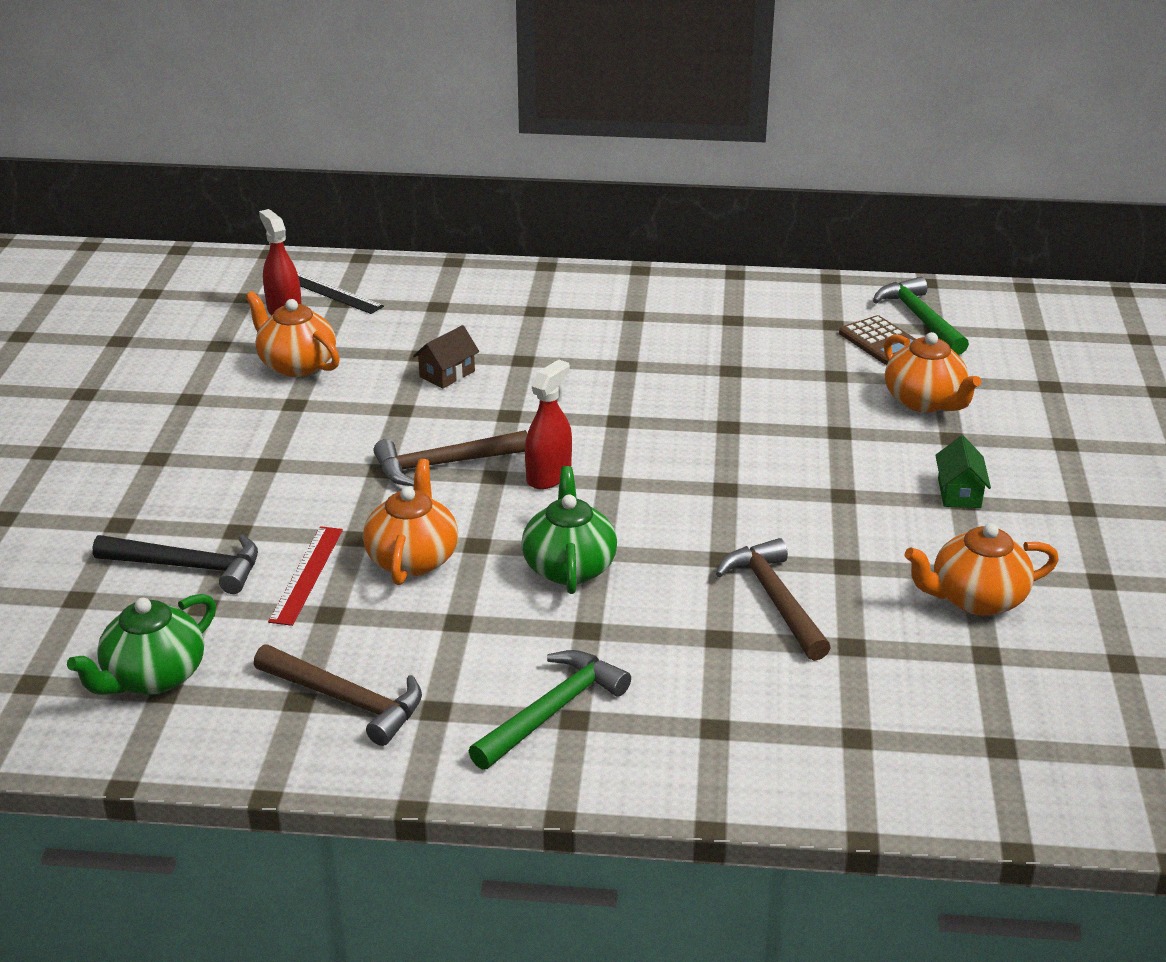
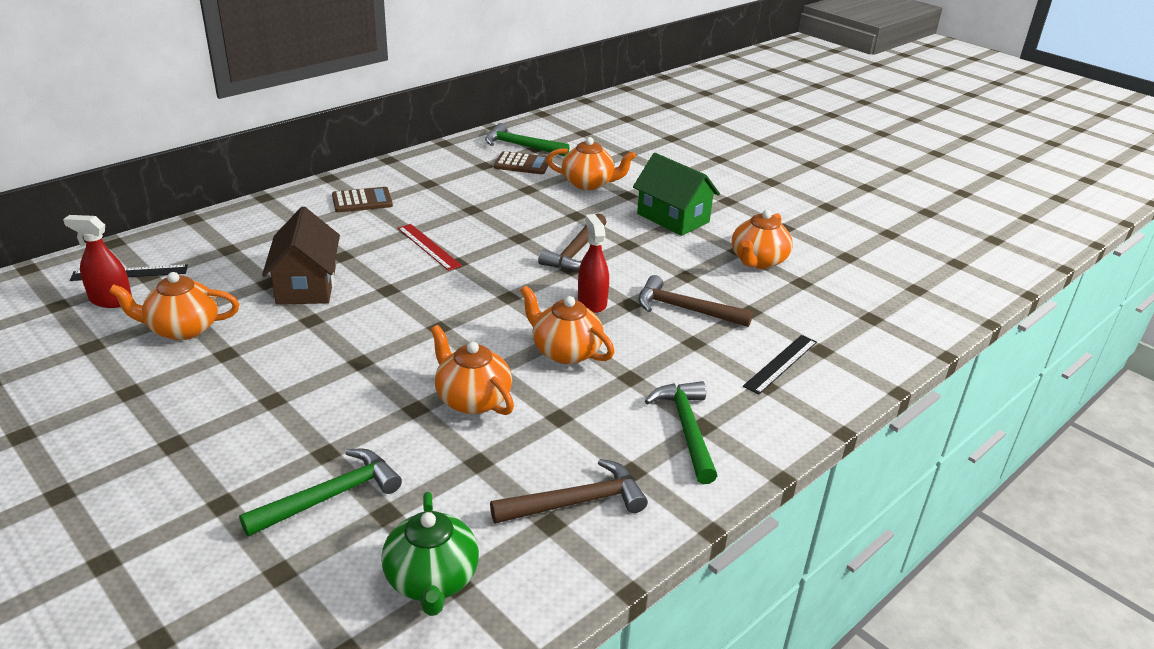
camera: 50 degrees left, 0 degrees up
(188, 567) = (330, 496): black hammer -> green hammer
(306, 574) = (422, 449): red ruler -> red ruler (428, 247)
(443, 464) = (396, 337): brown hammer -> brown hammer (576, 252)
(447, 374) = (306, 285): brown house -> brown house, size x1.86
(548, 476) = (470, 310): red spray bottle -> red spray bottle (592, 302)
(569, 567) = (565, 351): green teapot -> orange teapot
(632, 310) = (362, 201): none -> brown calculator
(776, 719) = (781, 364): none -> black ruler
(959, 493) = (673, 218): green house -> green house, size x1.86

